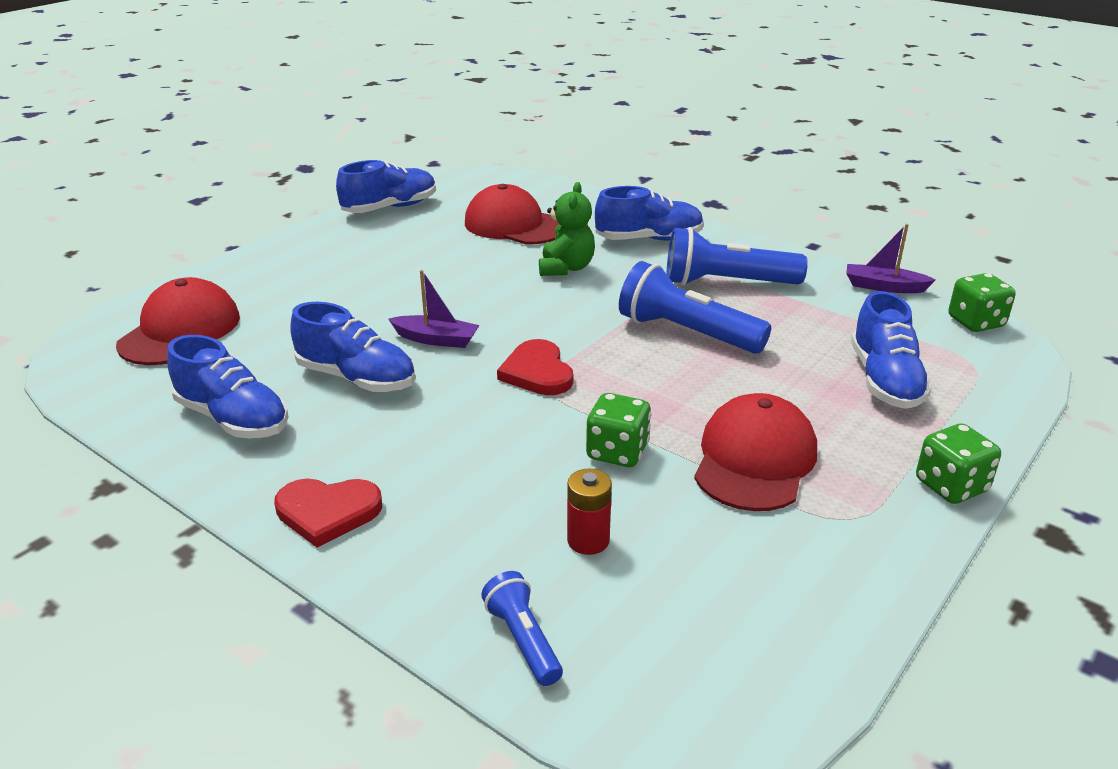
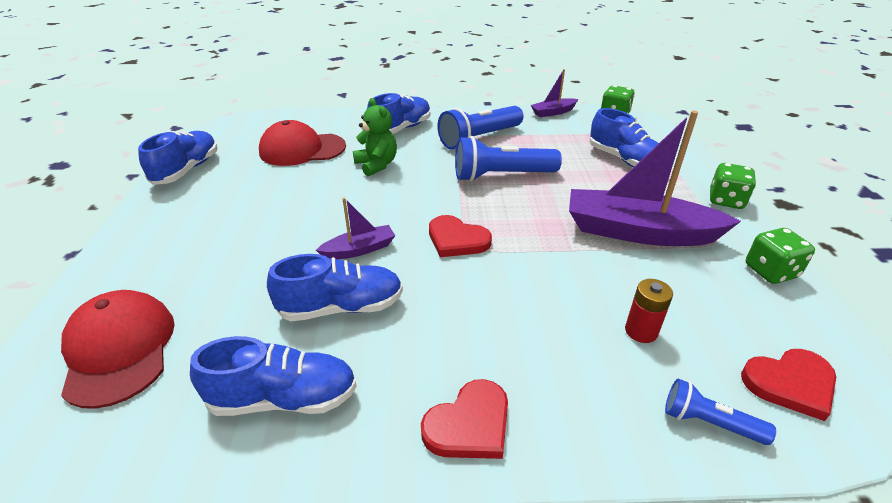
camera: 40 degrees left, 5 degrees up
(617, 452) = (573, 266): green dice -> green dice (770, 271)
(667, 672) = (790, 383): none -> red heart
(754, 459) = (638, 232): red cap -> purple boat

